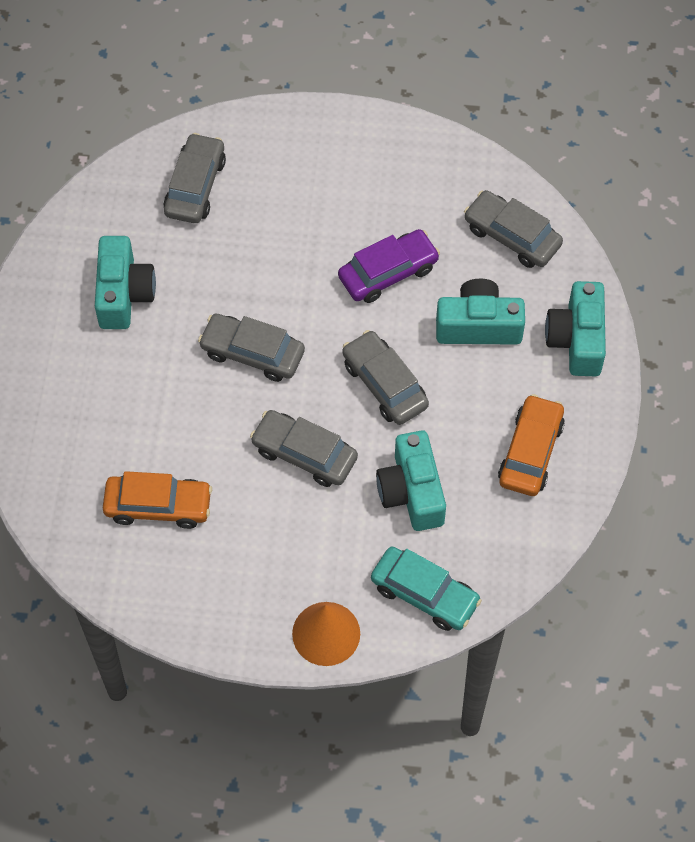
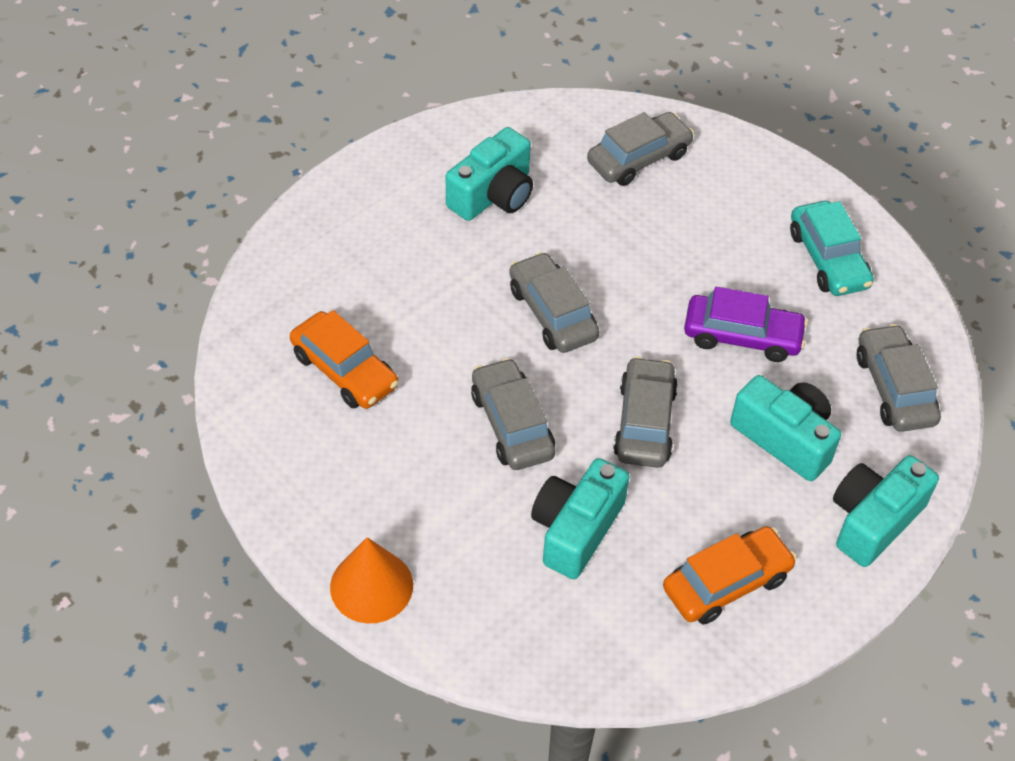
camera: 40 degrees right, 10 degrees down
(424, 594) = (495, 626): turquoise car -> turquoise car (828, 259)

